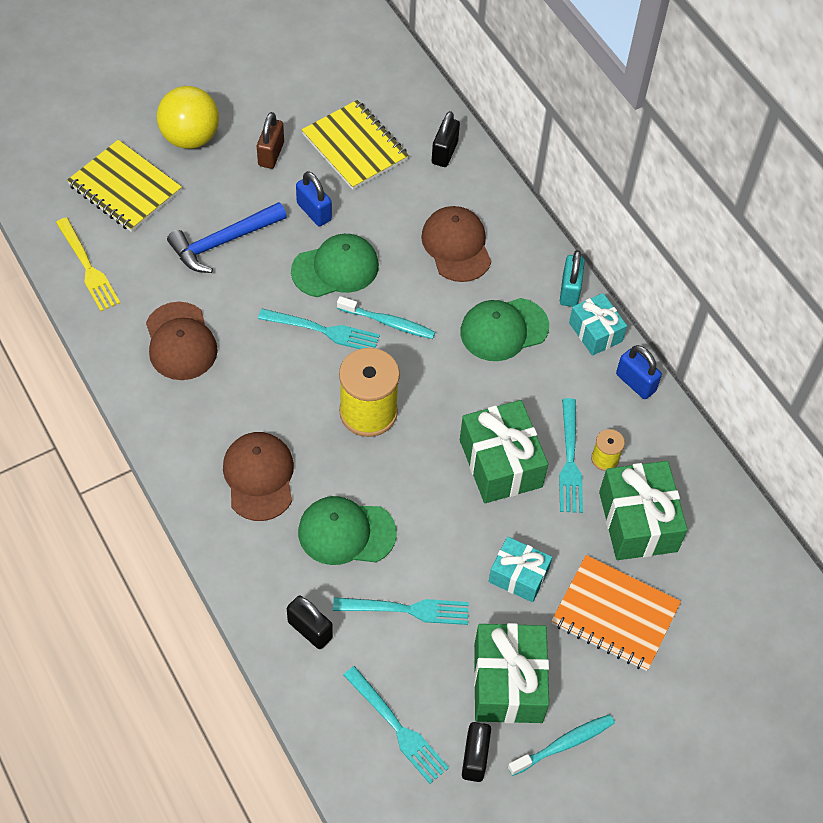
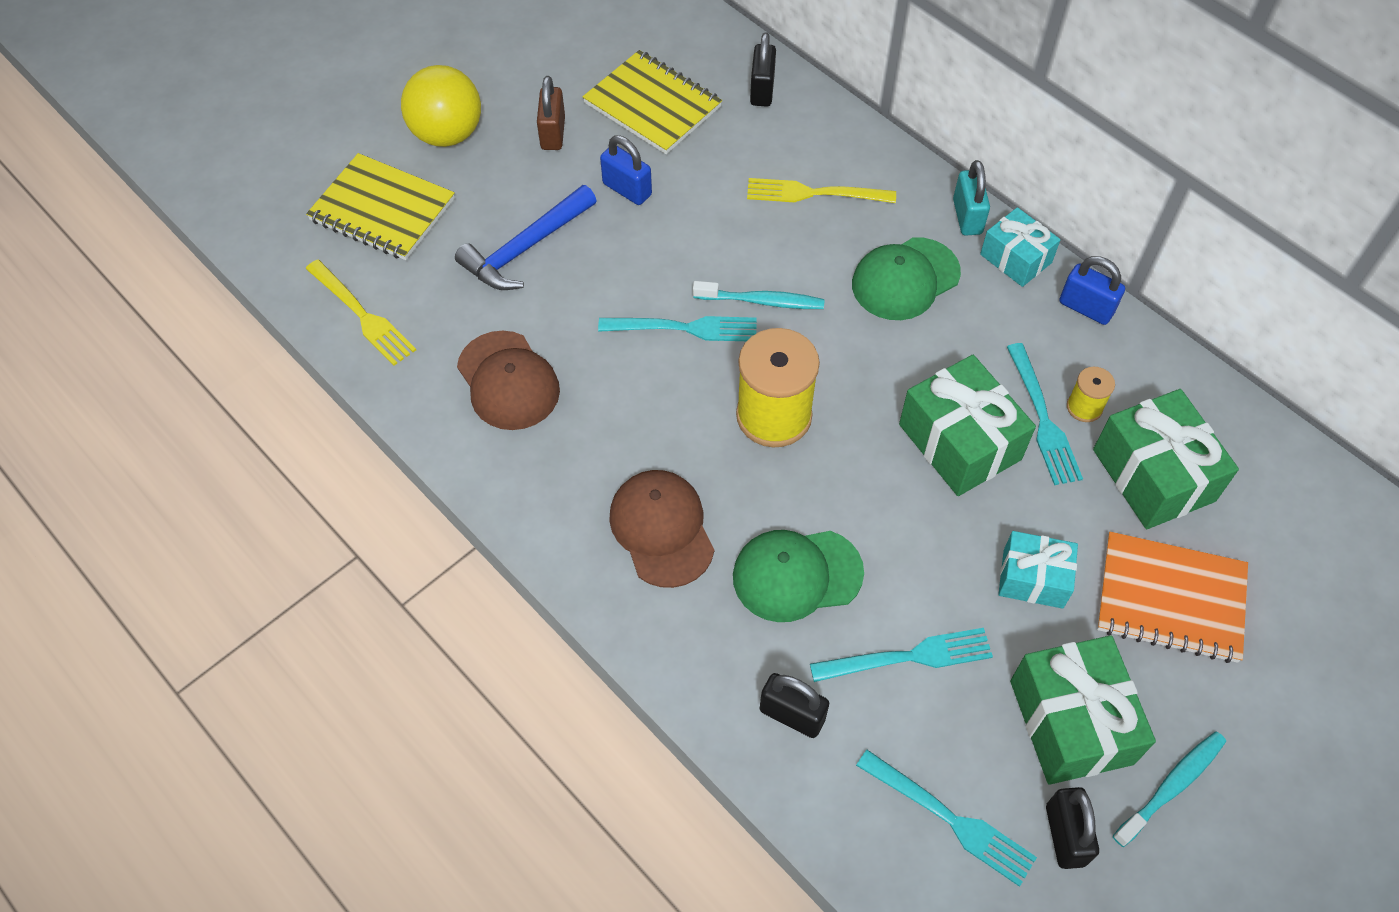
camera: 10 degrees left, 0 degrees up
(335, 268) = (675, 250): green cap -> none
(456, 246) = (813, 193): brown cap -> yellow fork

